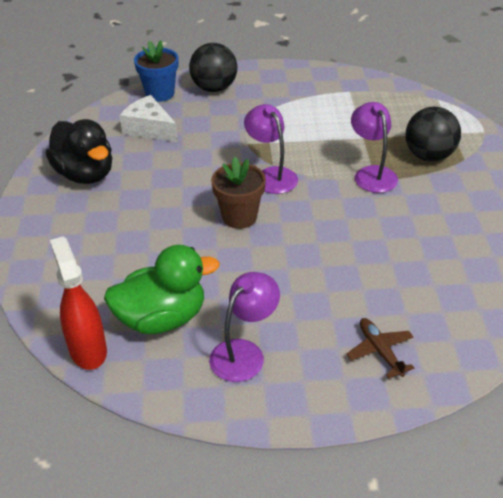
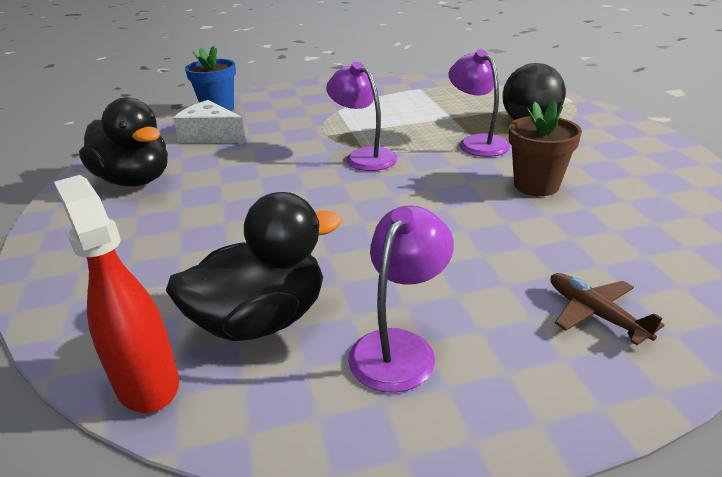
camera: 10 degrees left, 10 degrees down
(162, 318) = (261, 320): green duck -> black duck
(214, 88) = (277, 100): black ball -> none
(239, 217) = (339, 196): brown flower pot -> brown flower pot (536, 185)

